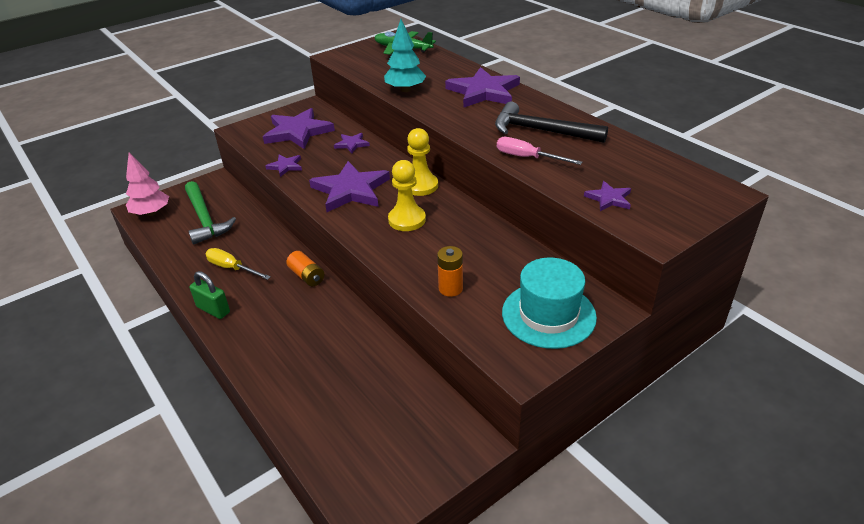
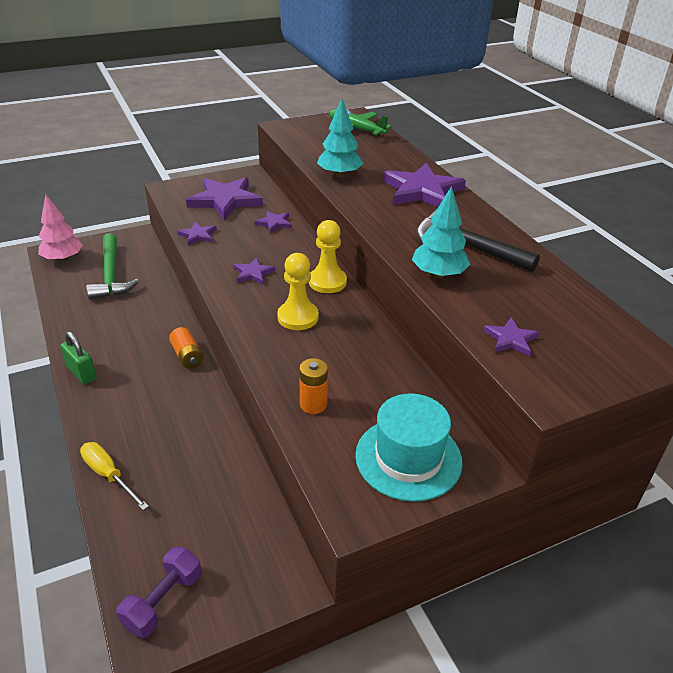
camera: 10 degrees right, 0 degrees up
(232, 268) = (117, 332): yellow screwdriver -> yellow screwdriver (109, 475)
(350, 190) = (253, 273): purple star -> purple star, size x0.49
(369, 482) = (163, 601): none -> purple dumbbell
(527, 158) = (438, 274): pink screwdriver -> turquoise tree

